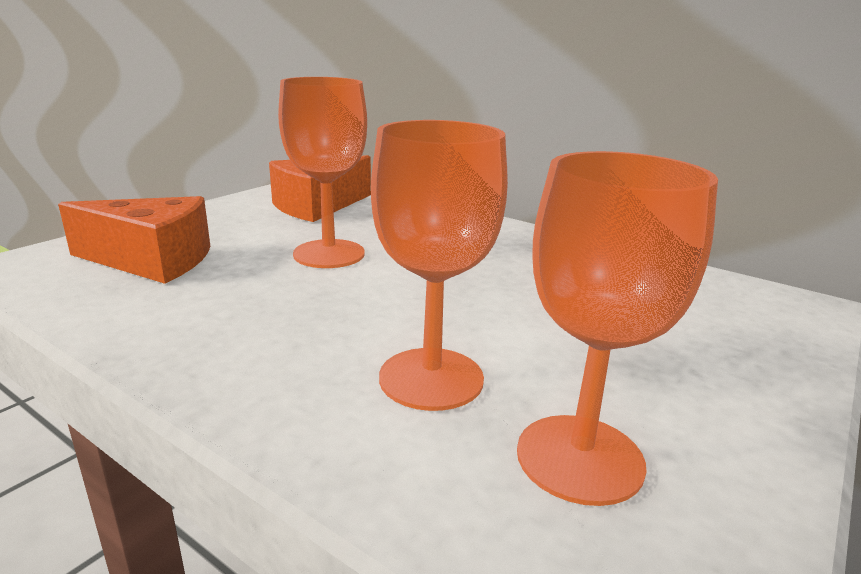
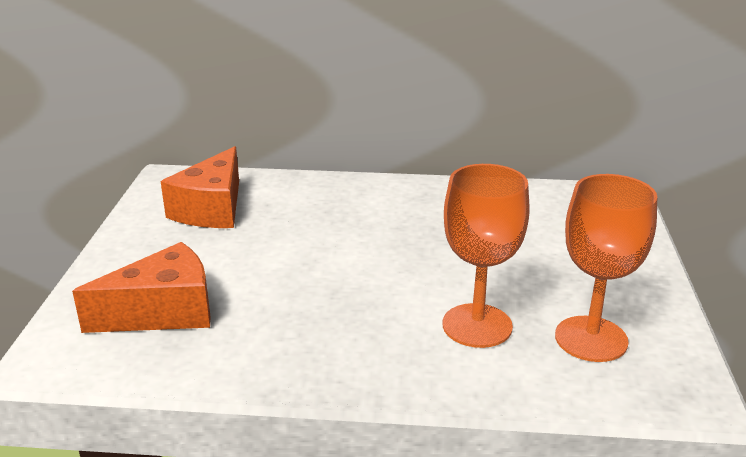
camera: 30 degrees left, 5 degrees up
(329, 254) = (292, 256): orange goblet -> none

